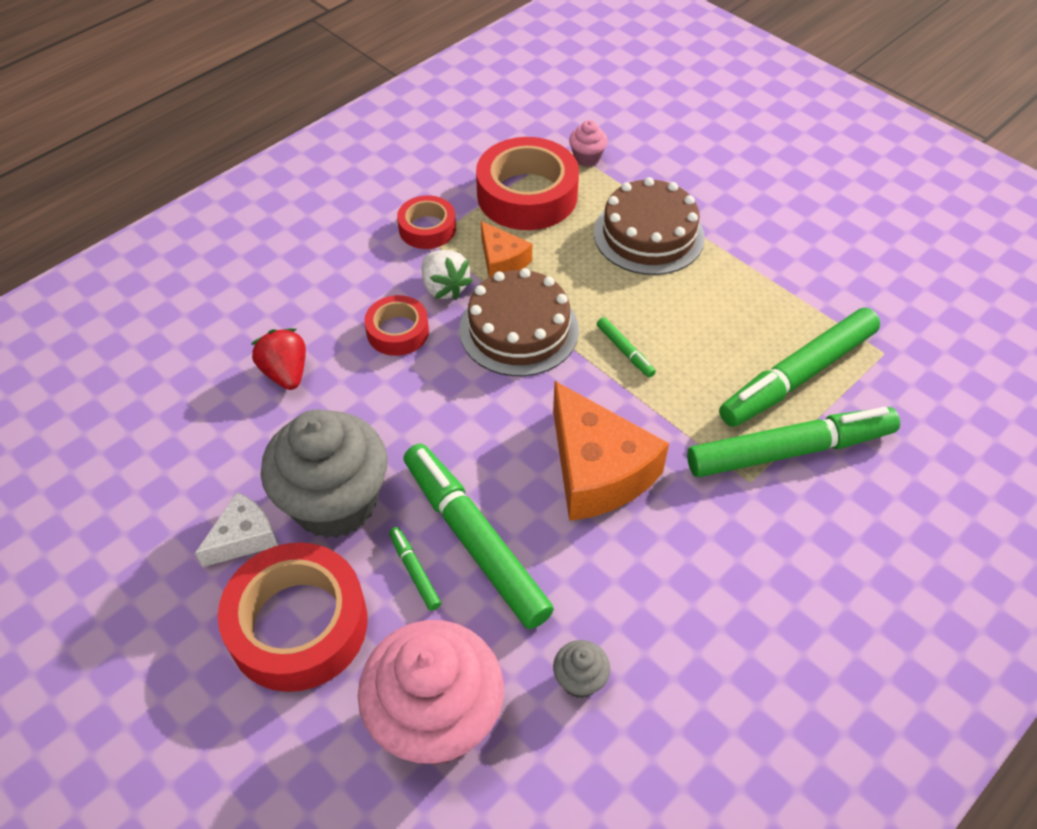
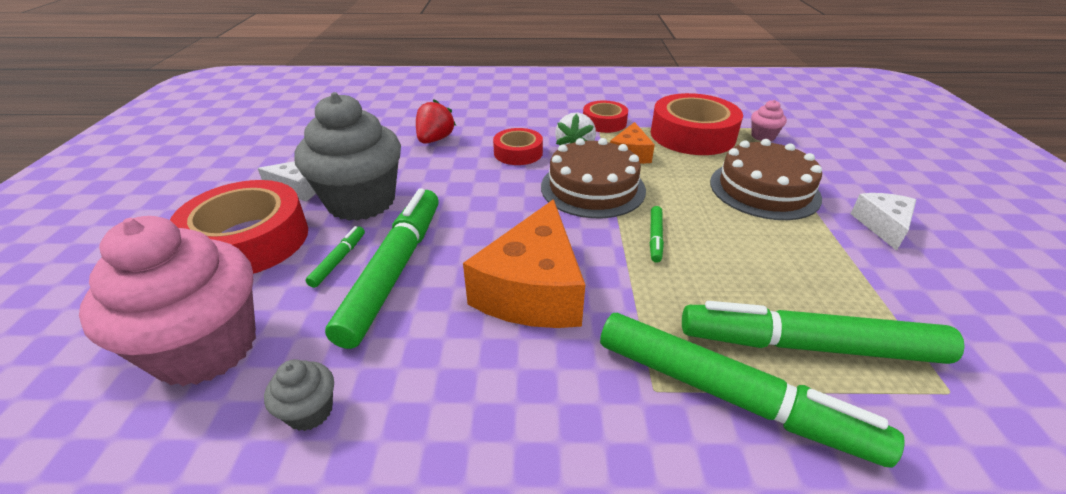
camera: 45 degrees right, 15 degrees down
(755, 222) = (882, 226): none -> white cheese

